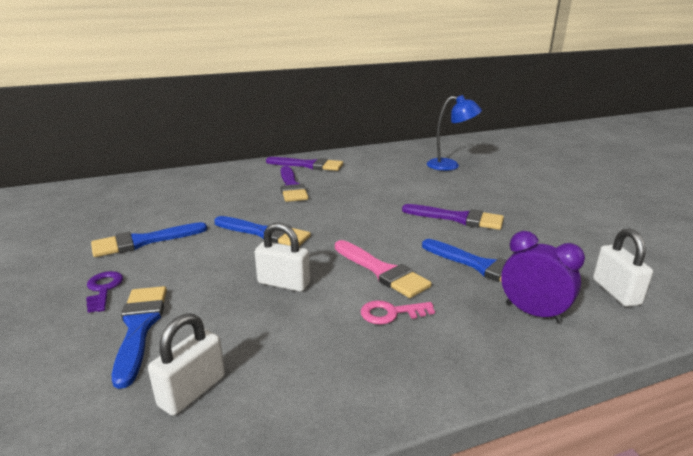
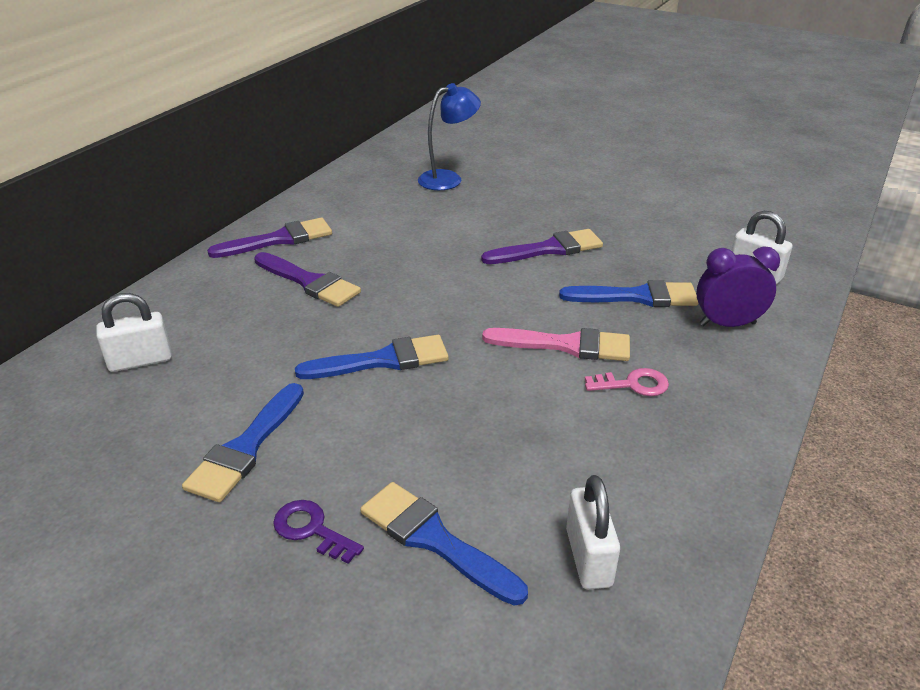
camera: 40 degrees left, 10 degrees up
(283, 283) = (497, 408): white padlock -> white padlock (140, 361)
(391, 313) = (633, 384): pink key -> pink key turned 135 degrees counterclockwise

